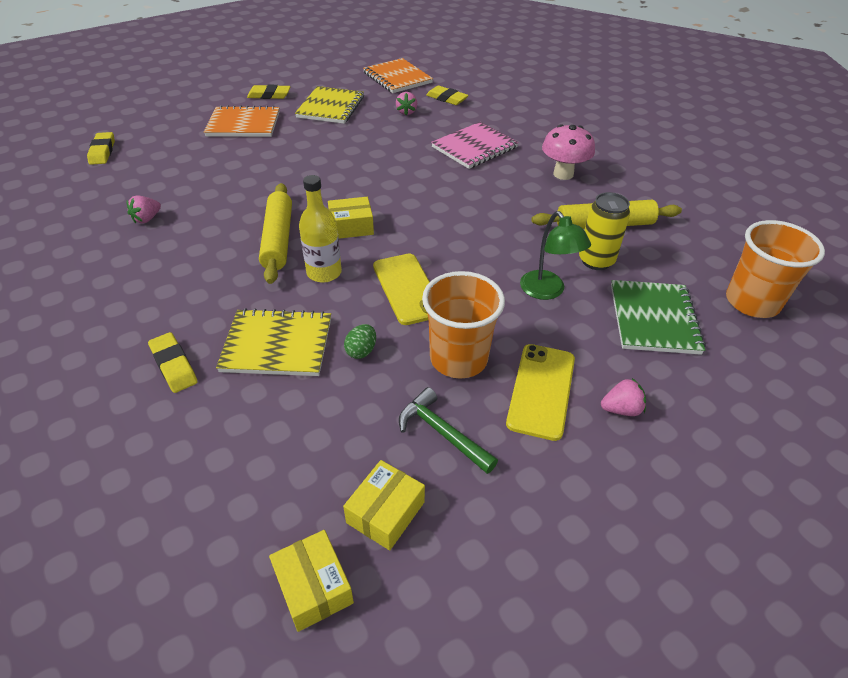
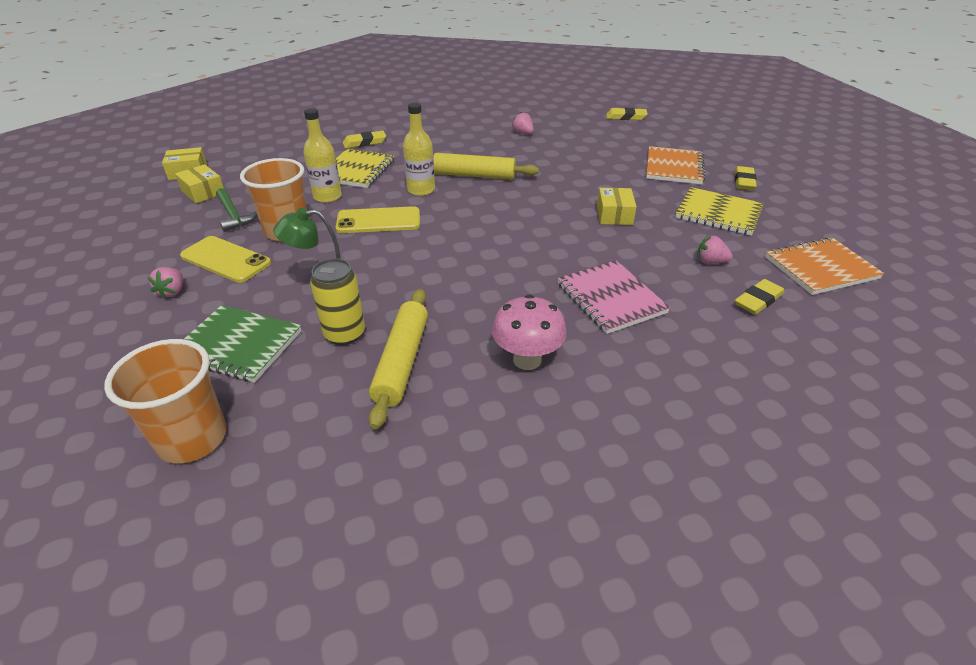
camera: 105 degrees right, 5 degrees down
(351, 226) = (476, 205): yellow box -> yellow box (614, 215)
(361, 351) = (327, 196): green egg -> yellow bottle
(442, 433) = (233, 215): green hammer -> green hammer turned 90 degrees clockwise

